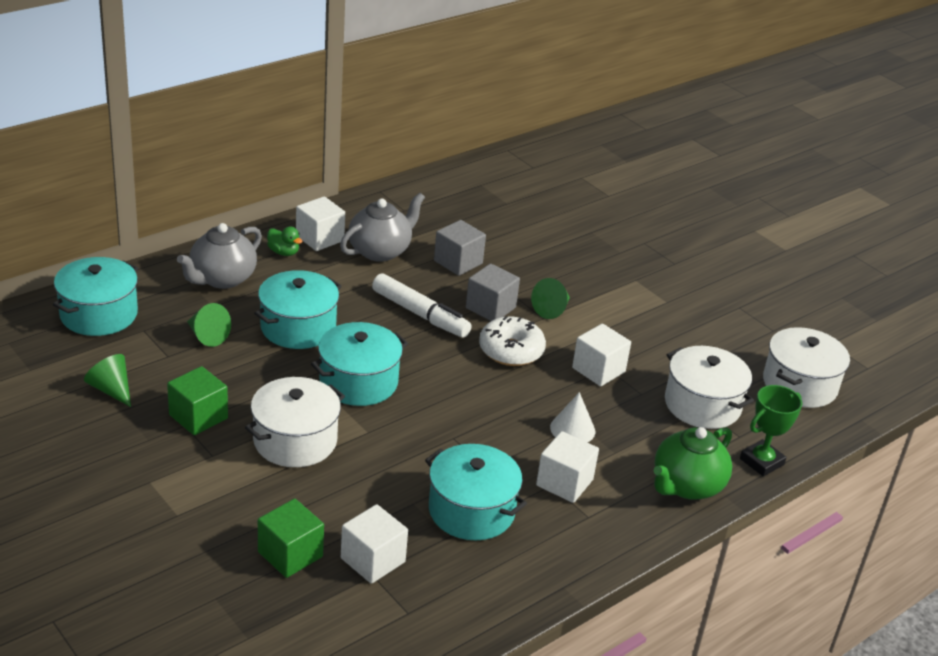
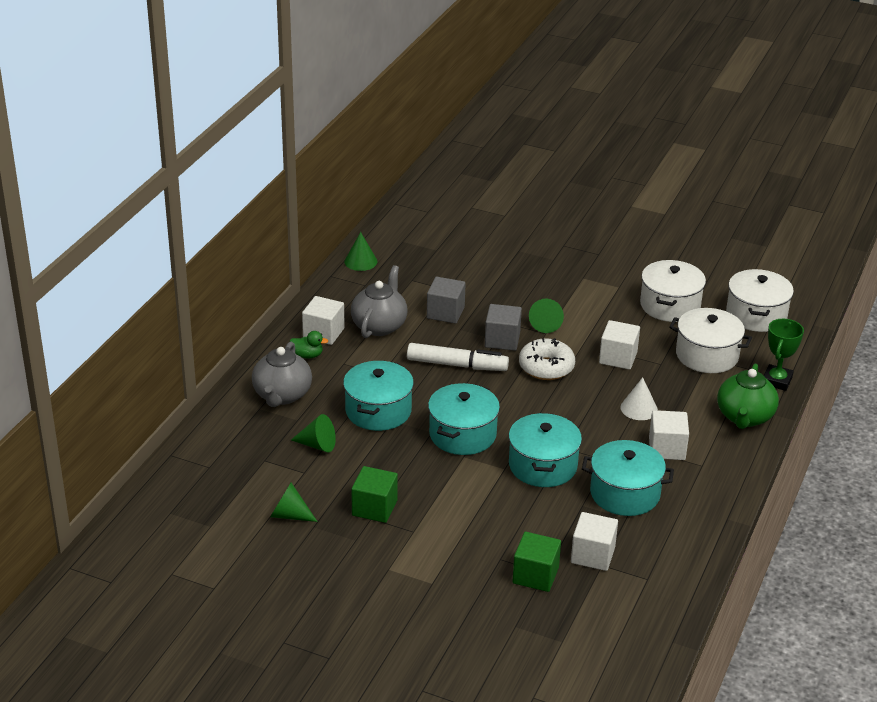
camera: 25 degrees left, 0 degrees up
(99, 314) = (216, 462): turquoise pot -> turquoise pot (542, 466)
(295, 440) = (460, 496): white pot -> white pot (670, 305)
(421, 188) = (360, 261): none -> green cone

